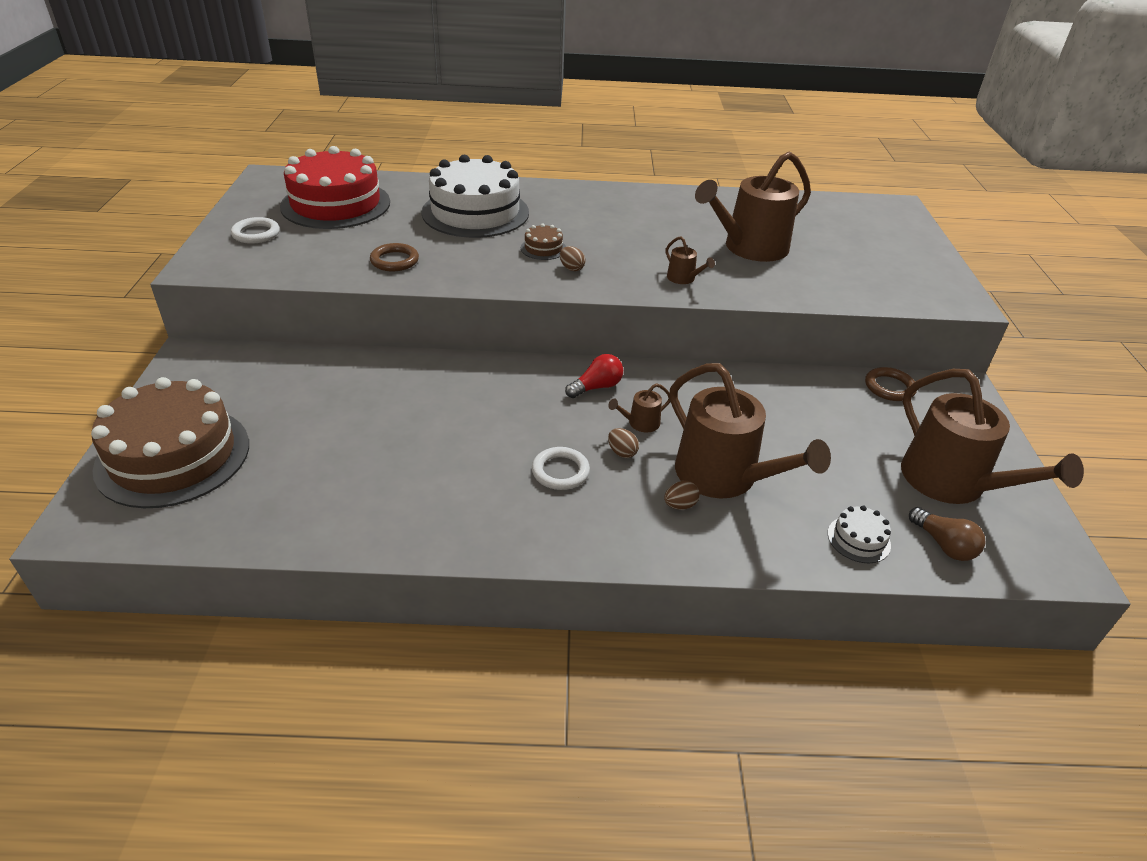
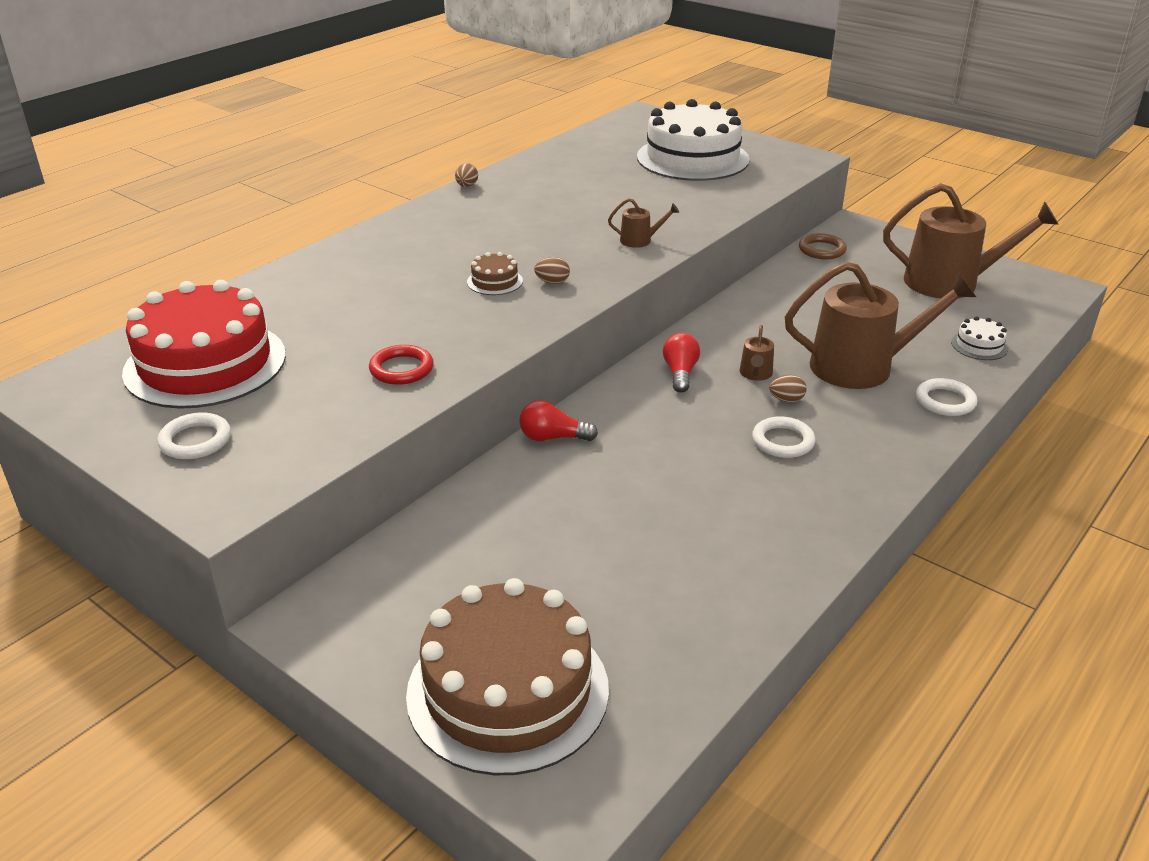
camera: 50 degrees left, 5 degrees down
(394, 261) = (401, 369): brown ring -> red ring
(452, 365) = (553, 437): none -> red light bulb
(475, 212) = (364, 289): white cake -> white cake (692, 158)
(680, 505) = (879, 402): brown egg -> brown egg (467, 186)
(730, 546) = (945, 401): none -> white ring
(750, 248) = (627, 194): brown watering can -> none
(943, 544) = (1009, 317): brown light bulb -> none

